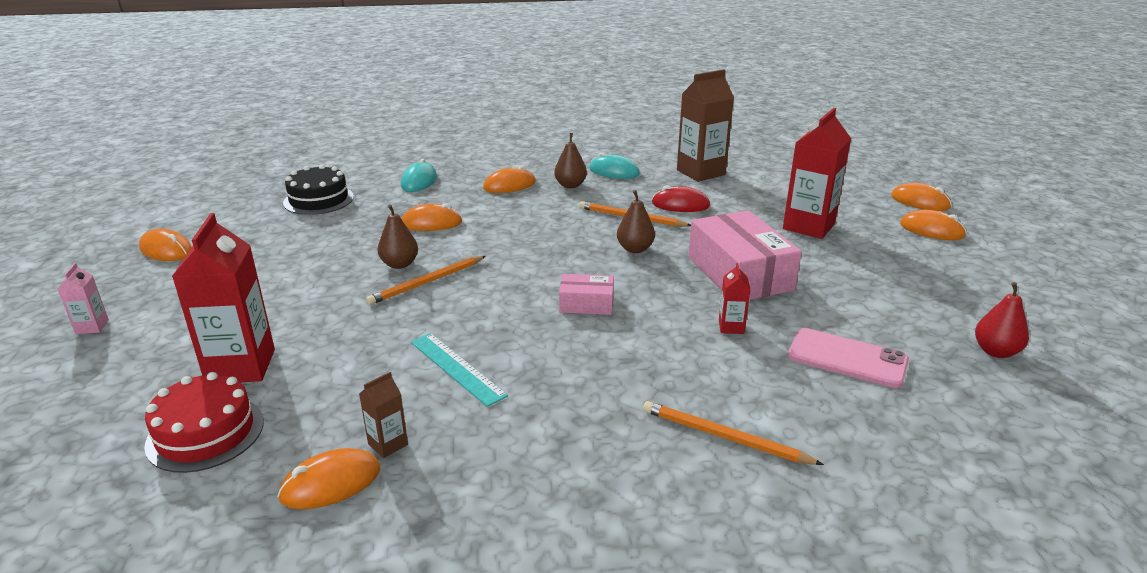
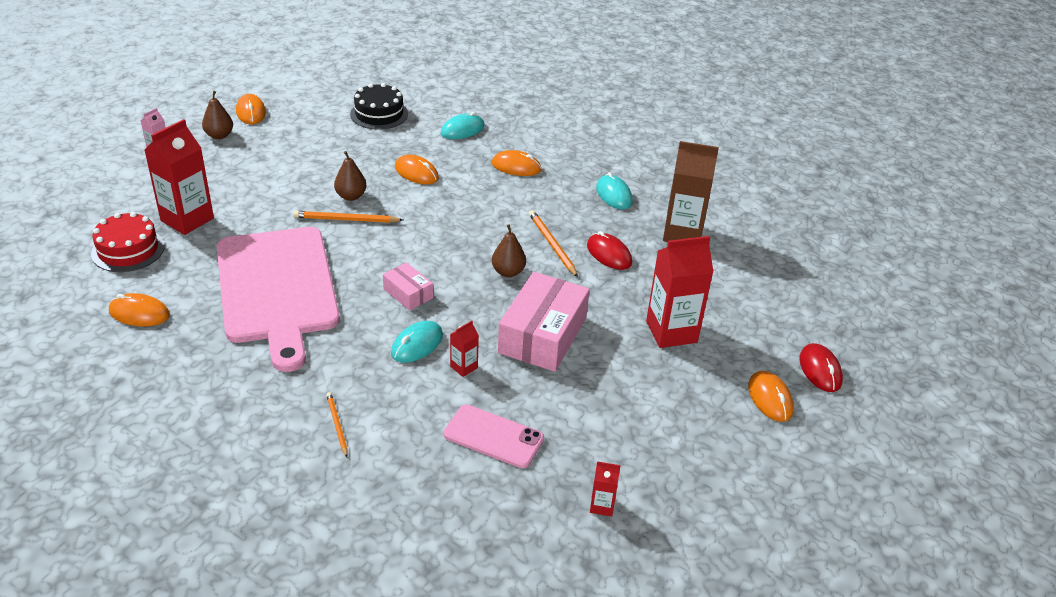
camera: 40 degrees right, 10 degrees up
(388, 444) = (186, 310): brown carton -> none
(457, 368) = (277, 289): turquoise ruler -> pink cutting board
(570, 185) = (558, 190): brown pear -> brown pear (219, 135)
(665, 334) = (417, 344): none -> turquoise mouse
(724, 437) = (337, 425): orange pencil -> orange pencil, size x0.65
(847, 358) = (493, 437): pink phone -> pink phone turned 45 degrees counterclockwise
(920, 202) = (820, 370): orange mouse -> red mouse
(995, 351) = (602, 506): red pear -> red carton

